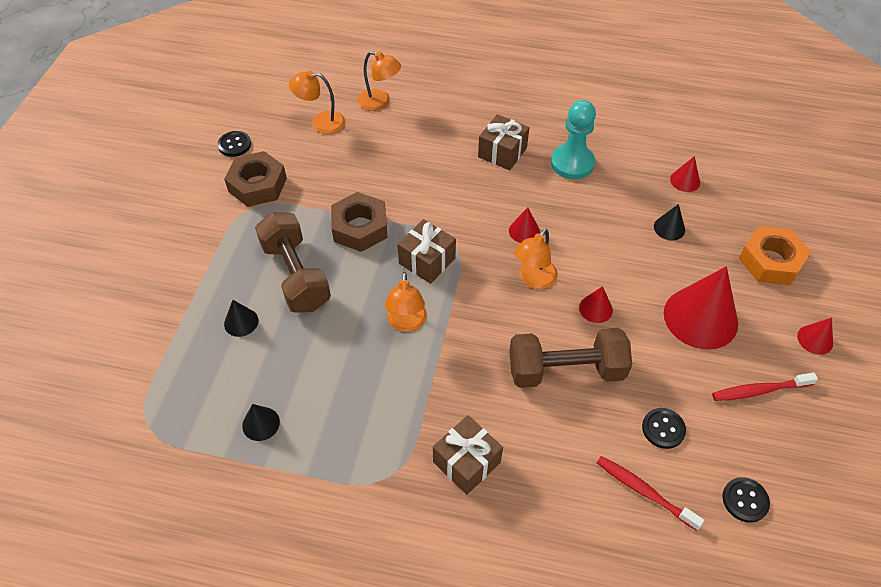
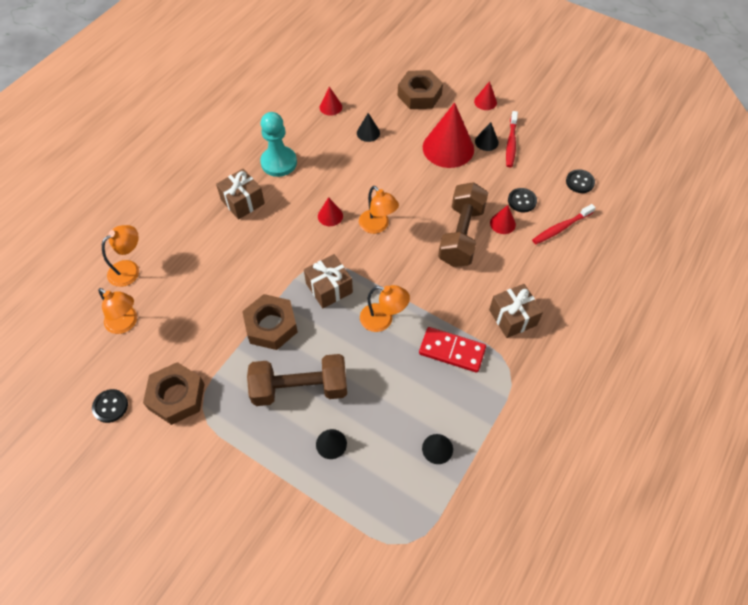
camera: 70 degrees left, 5 degrees up
(321, 122) = (126, 323): orange lamp -> orange lamp turned 75 degrees counterclockwise
(391, 405) = (452, 351): none -> red domino
(595, 309) = (418, 200): red cone -> red cone (502, 223)
(741, 359) = (486, 142): none -> black cone
(770, 261) = (419, 95): orange nut -> brown nut

